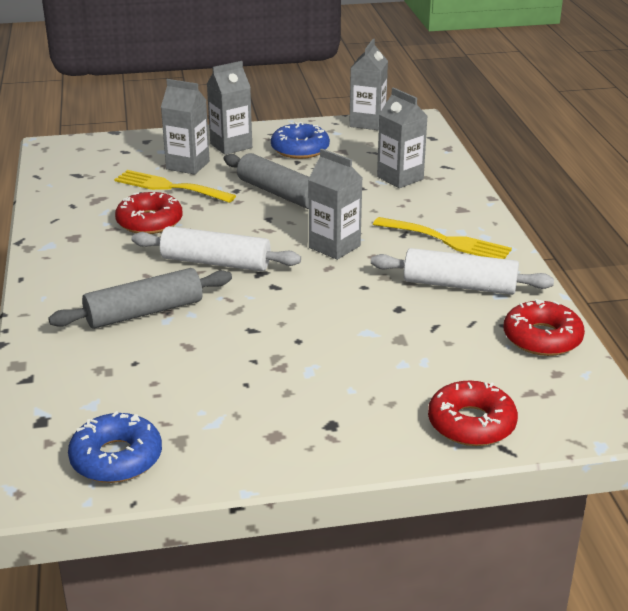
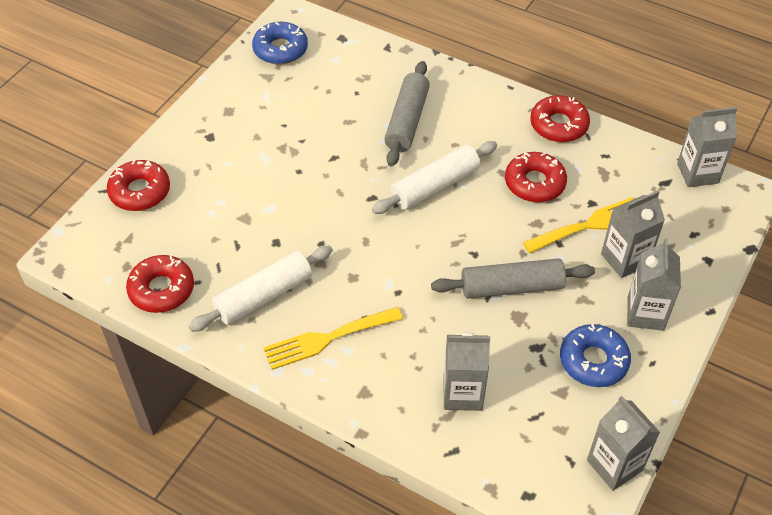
camera: 130 degrees right, 20 degrees up
(54, 236) = (558, 125): none -> red donut
(334, 247) = (390, 263): grey carton -> grey carton (697, 173)

